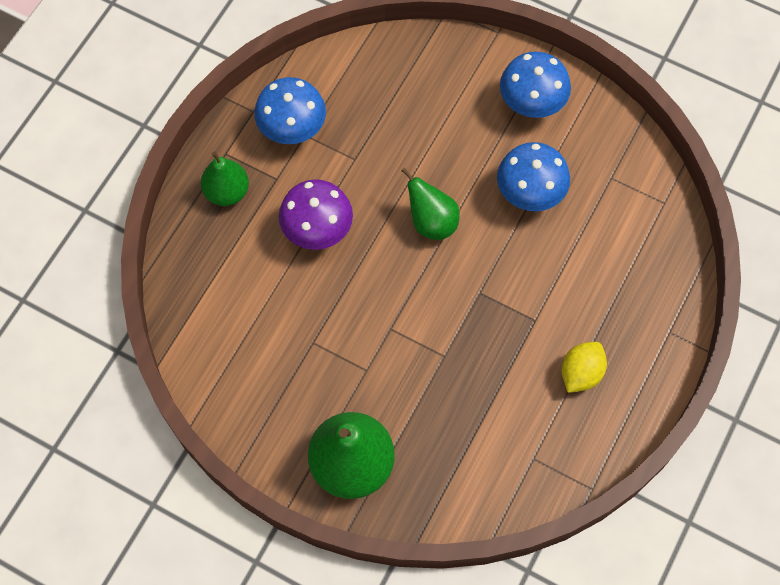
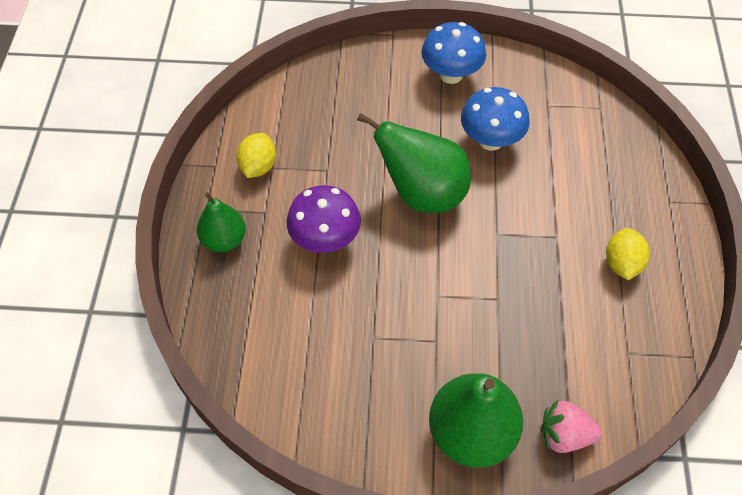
camera: 25 degrees left, 10 degrees down
(292, 129) = (258, 167): blue mushroom -> yellow lemon
(431, 222) = (422, 194): green pear -> green pear, size x1.65
(431, 502) = (564, 435): none -> pink strawberry

